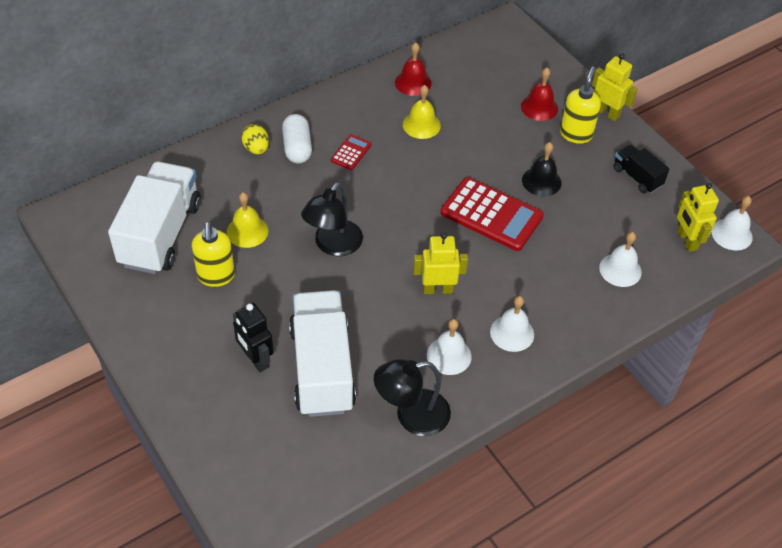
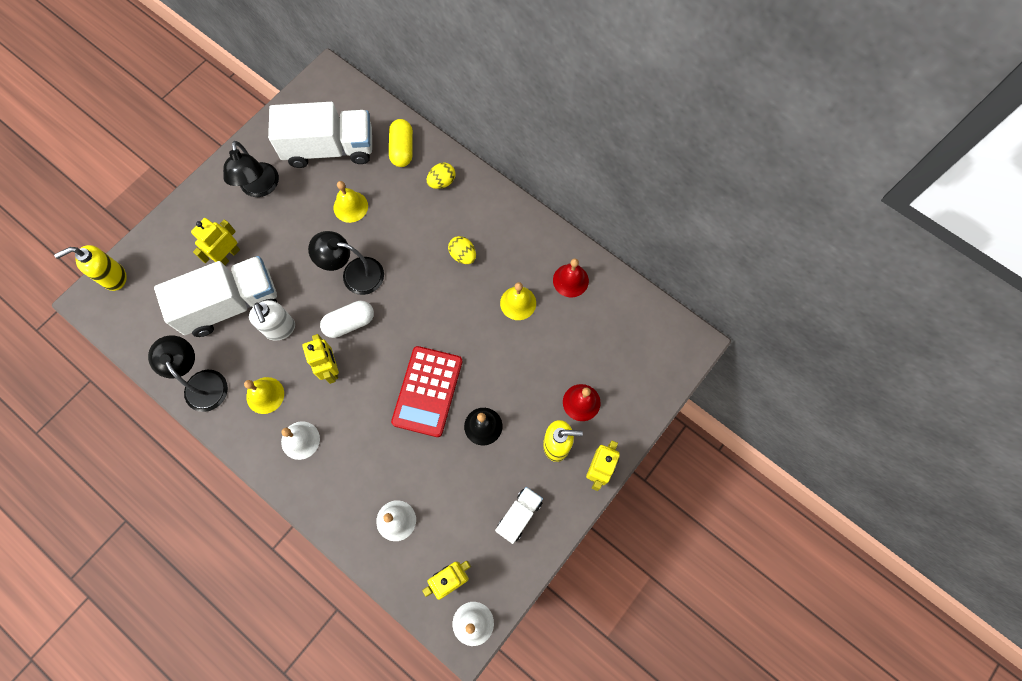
camera: 75 degrees right, 20 degrees up
(178, 311) = (260, 188): none -> black lamp
(198, 171) = (402, 149): none -> yellow capsule
(216, 276) = (299, 201): yellow soap dispenser -> yellow soap dispenser (114, 278)
(255, 359) = (228, 256): black robot -> yellow robot
(297, 147) = (454, 212): white capsule -> white capsule (350, 323)
(351, 152) = (463, 255): red calculator -> yellow egg
(373, 326) = (280, 329): none -> white soap dispenser
(449, 355) = (265, 395): white bell -> yellow bell
(637, 177) = (519, 516): black truck -> white truck

